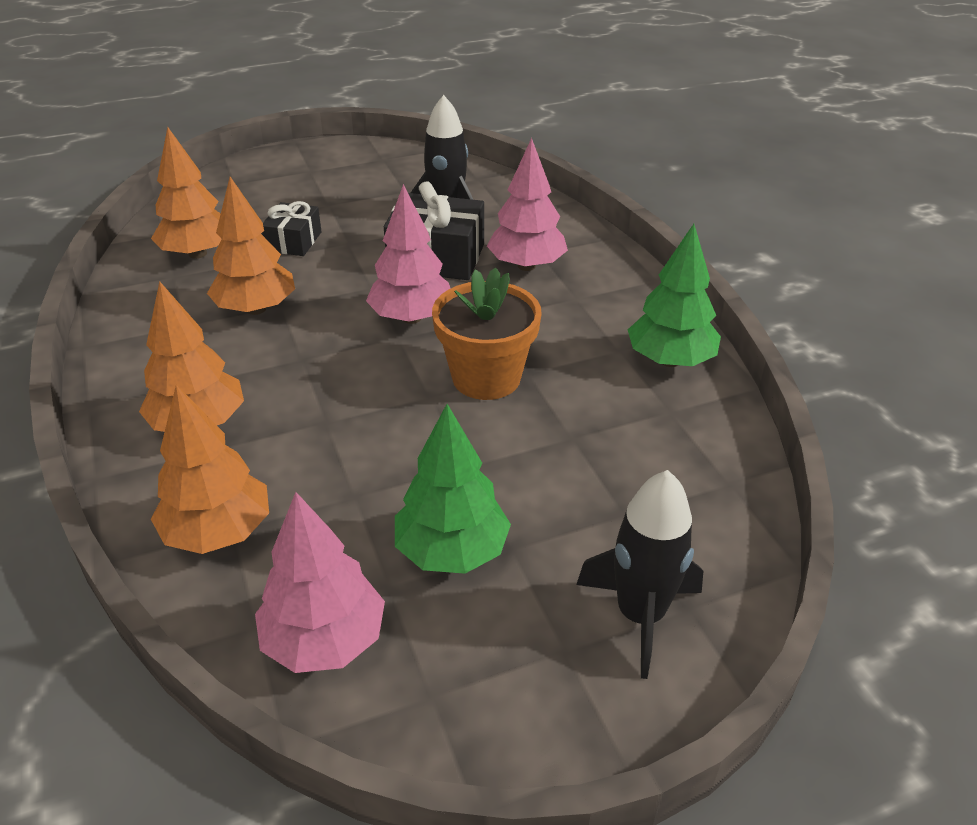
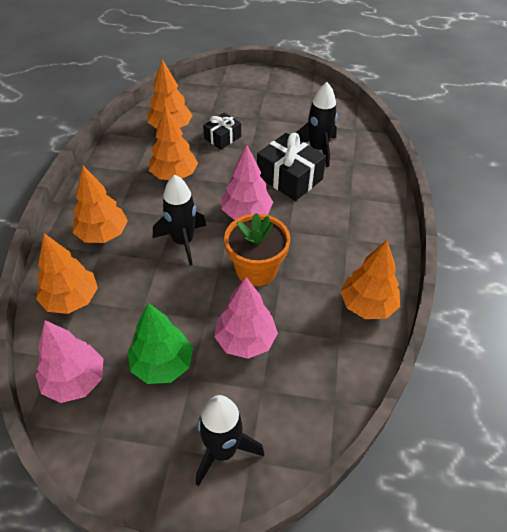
camera: 30 degrees right, 10 degrees up
(344, 385) = (183, 242): none -> black rocket
(526, 266) = (336, 204): pink tree -> pink tree (245, 340)
(670, 360) = (367, 305): green tree -> orange tree

